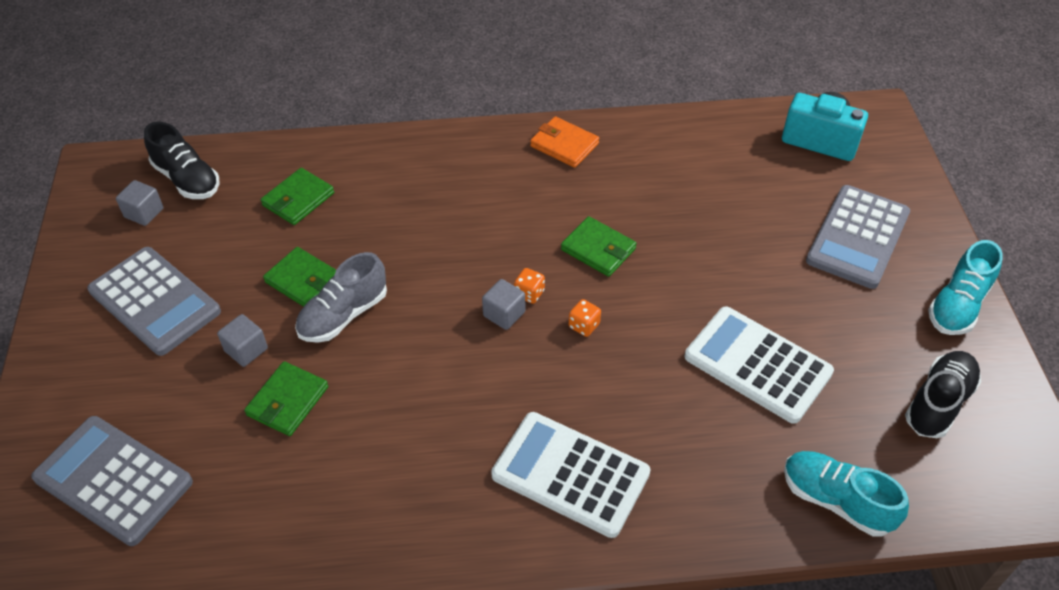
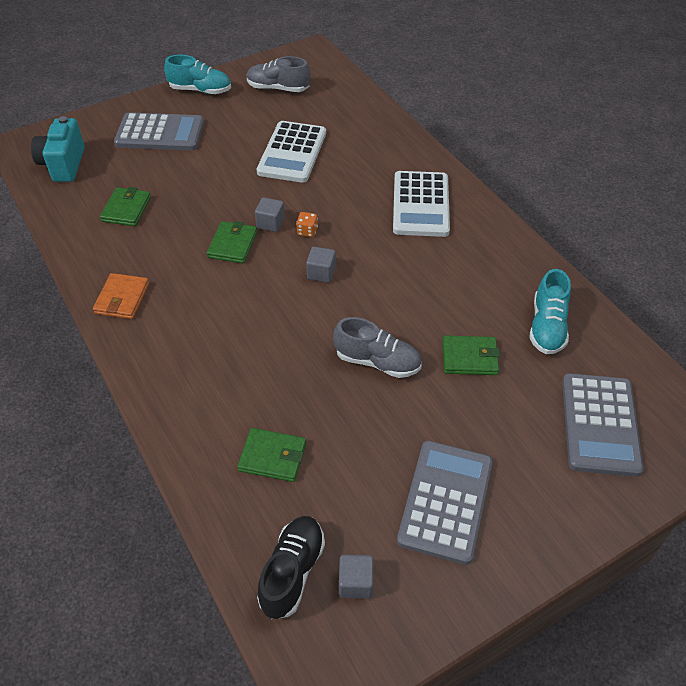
camera: 115 degrees left, 0 degrees up
(246, 350) = (447, 406): grey cube -> grey cube (270, 223)
(303, 281) = (360, 404): green wallet -> green wallet (126, 209)
(529, 293) = (295, 266): orange dice -> none
(836, 501) = (365, 111): turquoise shoe -> turquoise shoe (547, 327)
(938, 403) = (278, 88): black shoe -> grey shoe

